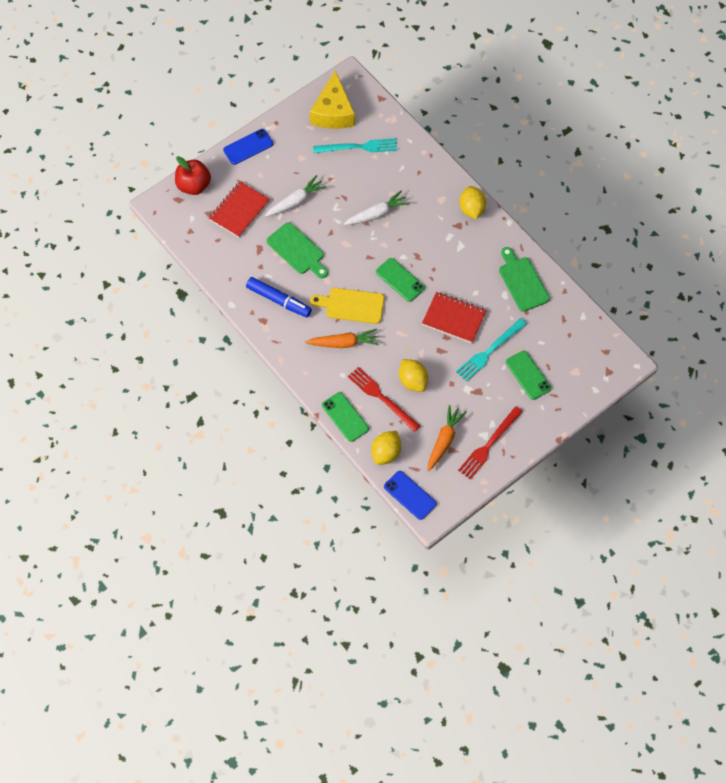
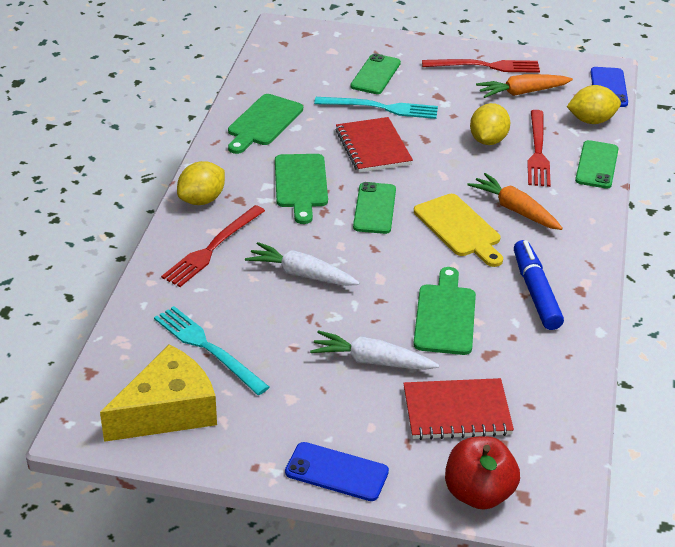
camera: 130 degrees left, 25 degrees down
(428, 190) = (212, 248): none -> red fork
(448, 261) = (301, 184): none -> green cutting board

